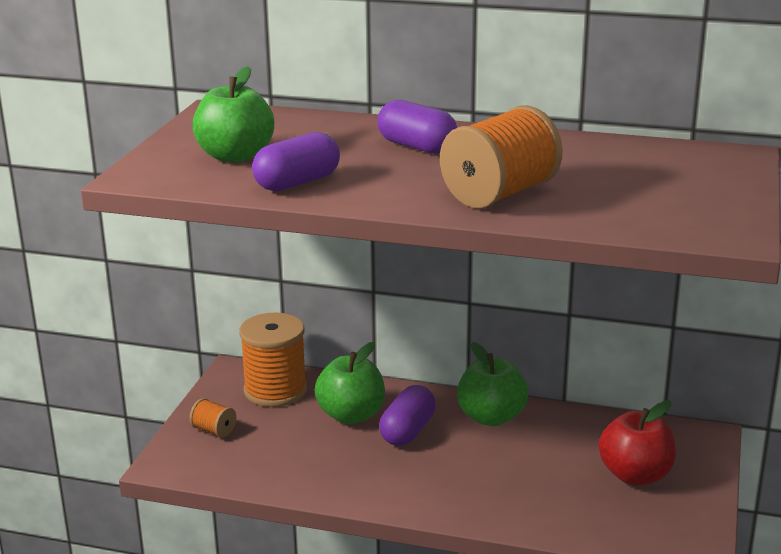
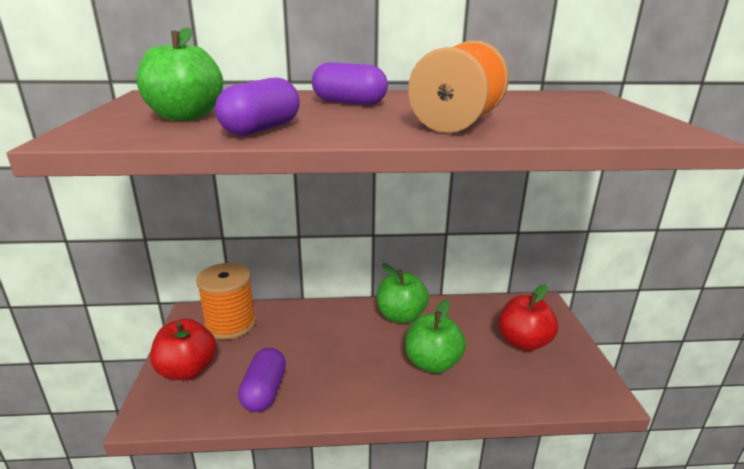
camera: 20 degrees left, 0 degrees up
(214, 430) = (187, 370): orange spool -> red apple
(351, 415) = (298, 334): green apple -> green apple (432, 363)
(407, 431) = (347, 339): purple capsule -> purple capsule (264, 391)

